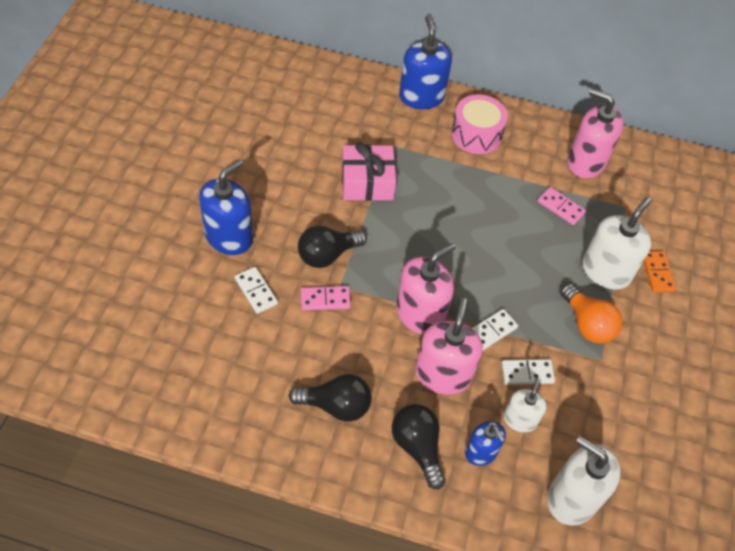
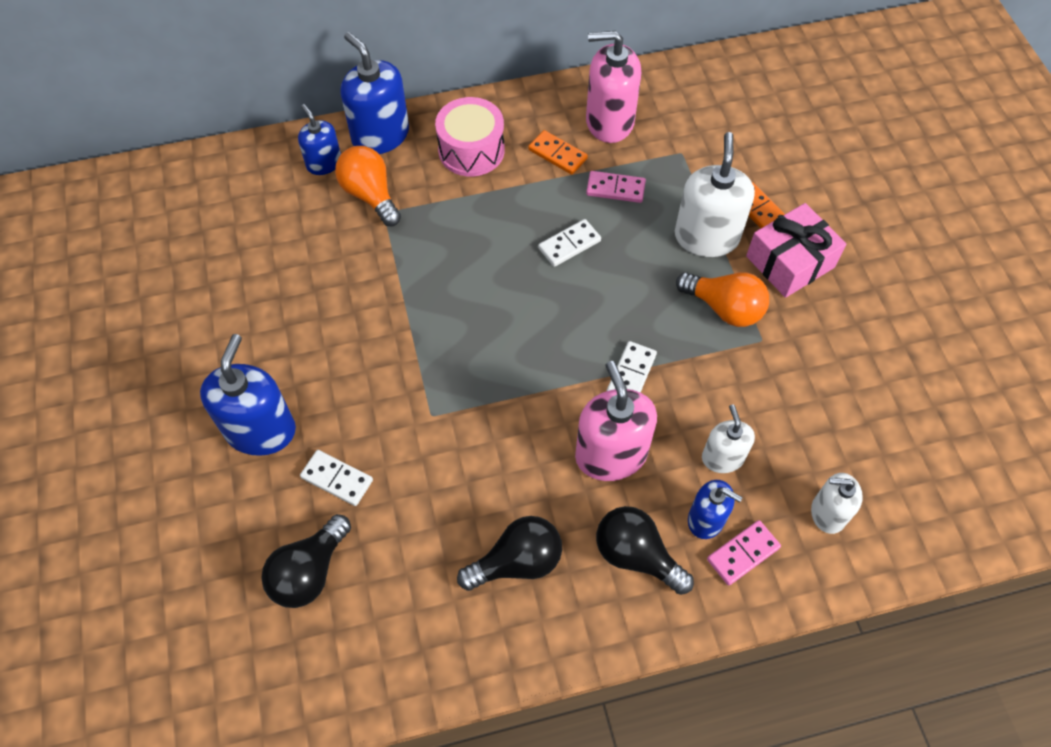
camera: 25 degrees left, 5 degrees up
(325, 299) = (425, 442): pink domino -> pink domino (743, 553)
(327, 255) = (393, 387): black light bulb -> black light bulb (309, 572)
(367, 182) = (383, 273): pink gift -> pink gift (790, 262)
(373, 96) = (324, 163): none -> blue soap dispenser
(390, 130) = (370, 195): none -> orange light bulb
(420, 314) = (542, 398): pink soap dispenser -> none
(527, 373) = (697, 400): white domino -> white domino (569, 244)
(534, 165) = (557, 154): none -> orange domino
(572, 498) = (828, 513): white soap dispenser -> white soap dispenser, size x0.59

